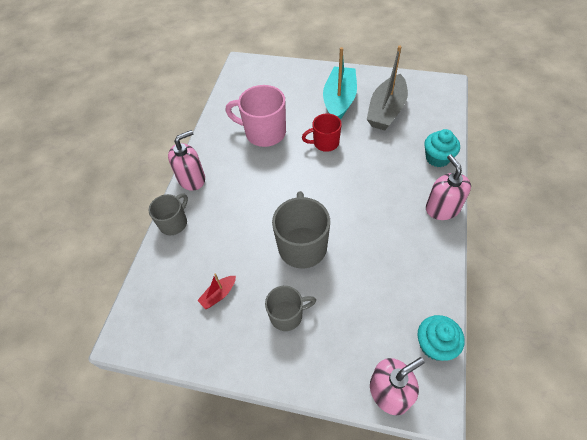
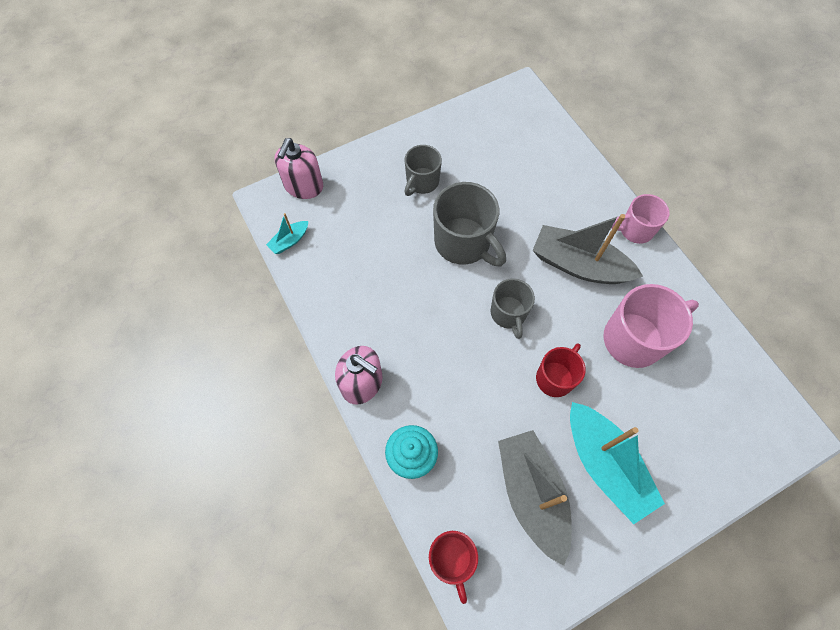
camera: 135 degrees right, 10 degrees up
(174, 223) = (594, 181): grey mug -> grey mug (508, 314)
(192, 179) = (635, 230): pink soap dispenser -> pink mug
(218, 295) = (489, 158): red boat -> none
(247, 183) = (579, 265): none -> grey boat
(435, 345) = (289, 241): turquoise cupcake -> turquoise boat
(448, 112) = (451, 559): none -> red mug

